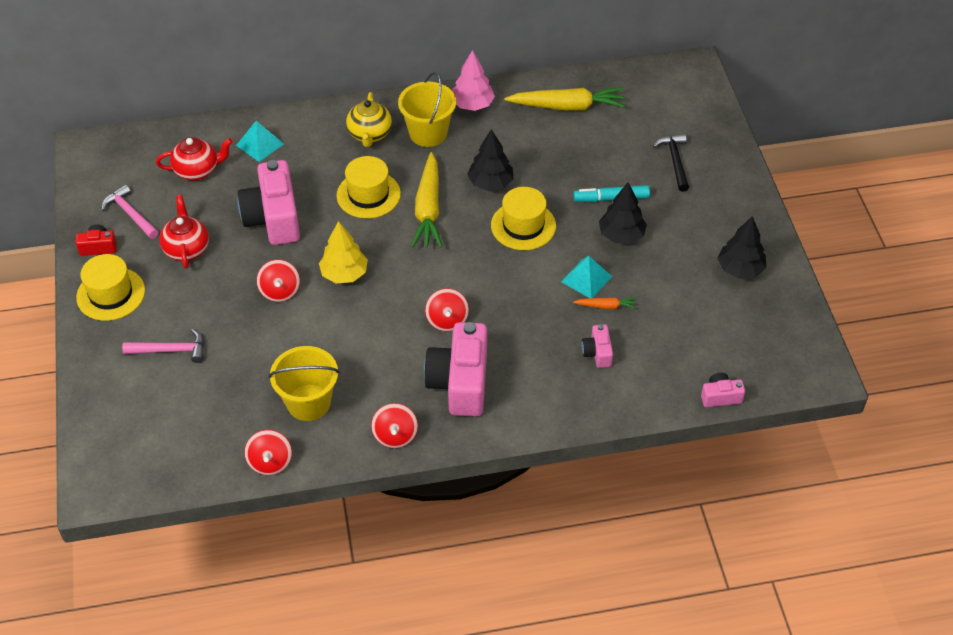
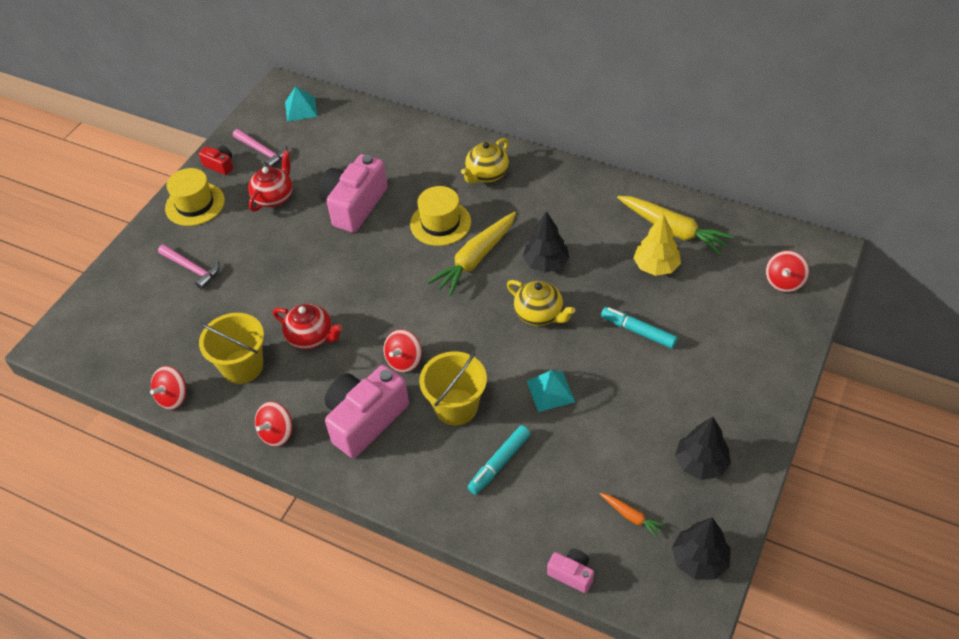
camera: 40 degrees right, 0 degrees up
(130, 214) = (262, 151): pink hammer -> pink hammer turned 135 degrees clockwise
(197, 170) = (337, 141): red teapot -> red teapot (311, 337)
(260, 144) = (398, 143): turquoise pyramid -> turquoise pyramid (301, 109)
(280, 291) = (305, 265): red spinning top -> red spinning top (784, 282)
(344, 274) = (363, 277): yellow tree -> yellow tree (656, 266)
(428, 133) = (533, 196): yellow bucket -> yellow bucket (456, 407)
(472, 105) = (591, 189): pink tree -> none
(523, 225) = (539, 314): yellow hat -> yellow teapot
(597, 352) = (499, 463): pink camera -> turquoise marker
(606, 306) = (545, 426): orange carrot -> orange carrot (631, 516)
(621, 235) = (617, 369): black tree -> black tree (699, 560)
(675, 161) = (728, 328): black hammer -> none

